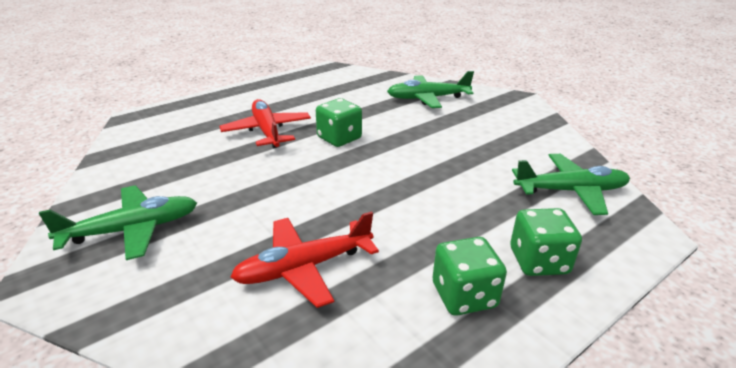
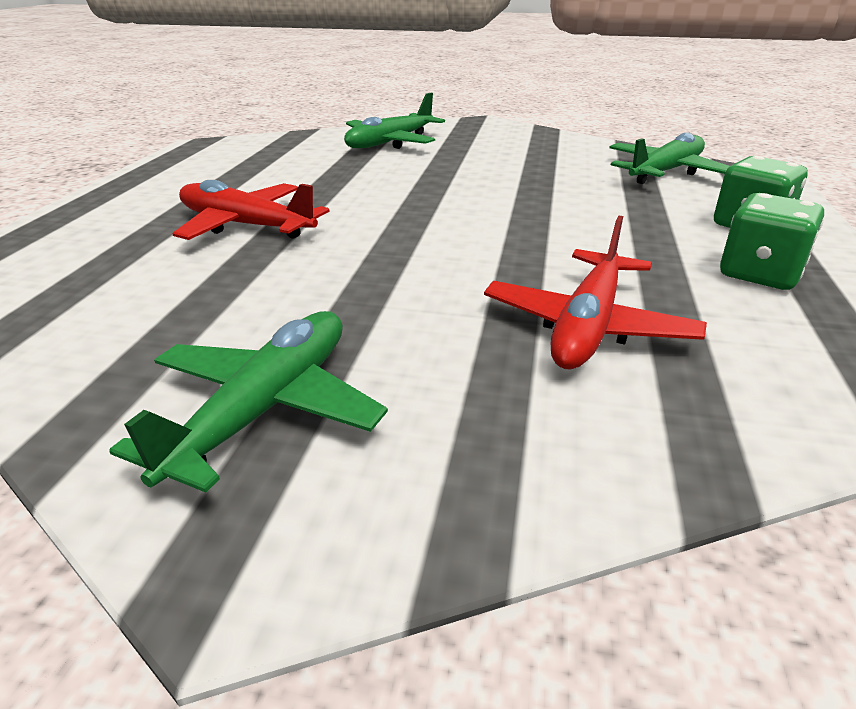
camera: 40 degrees left, 0 degrees up
(339, 138) = (363, 202): green dice -> none

